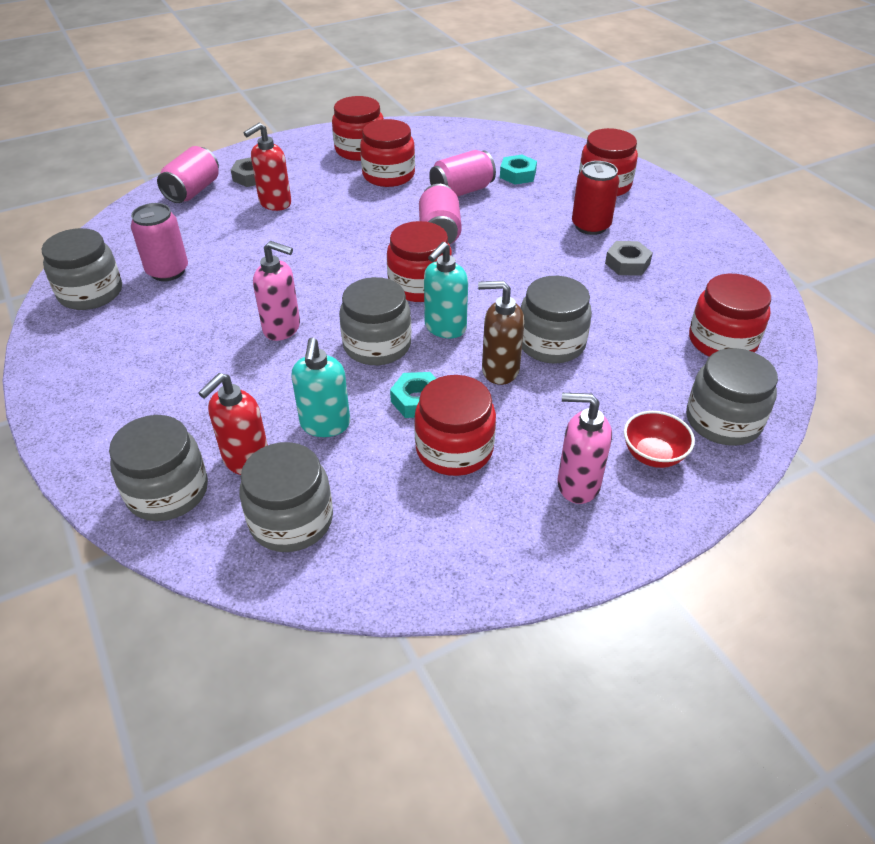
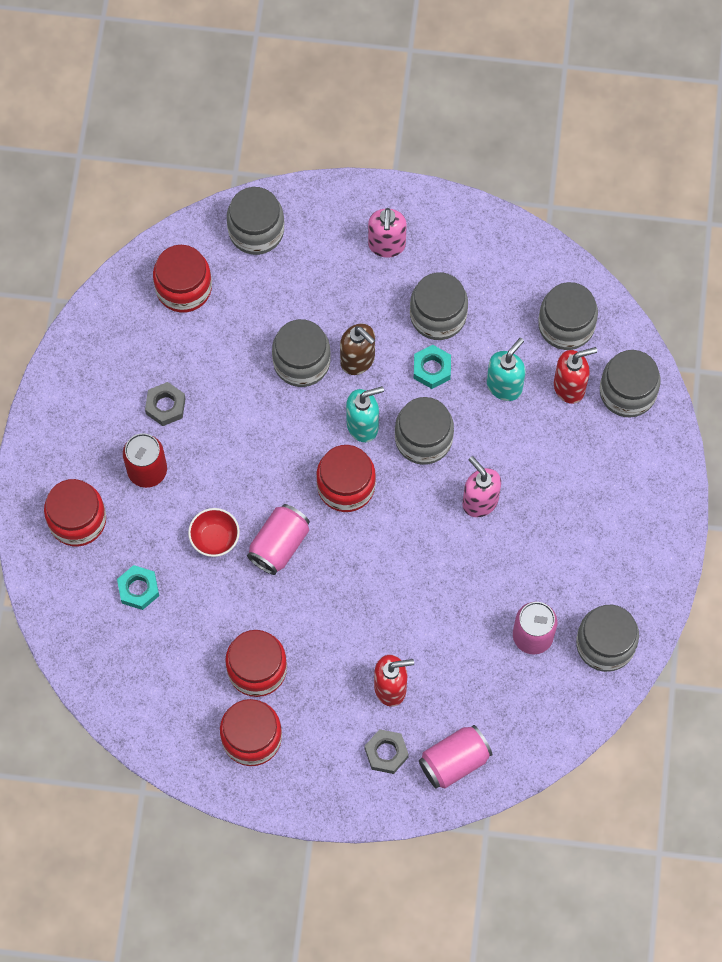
camera: 145 degrees left, 25 degrees up
(454, 449) = (438, 315): red jar -> grey jar
(461, 191) = (211, 596): pink can -> none
(577, 484) = (386, 245): pink soap dispenser -> pink soap dispenser turned 45 degrees clockwise
(653, 455) = (323, 236): red bowl -> red bowl (215, 538)

